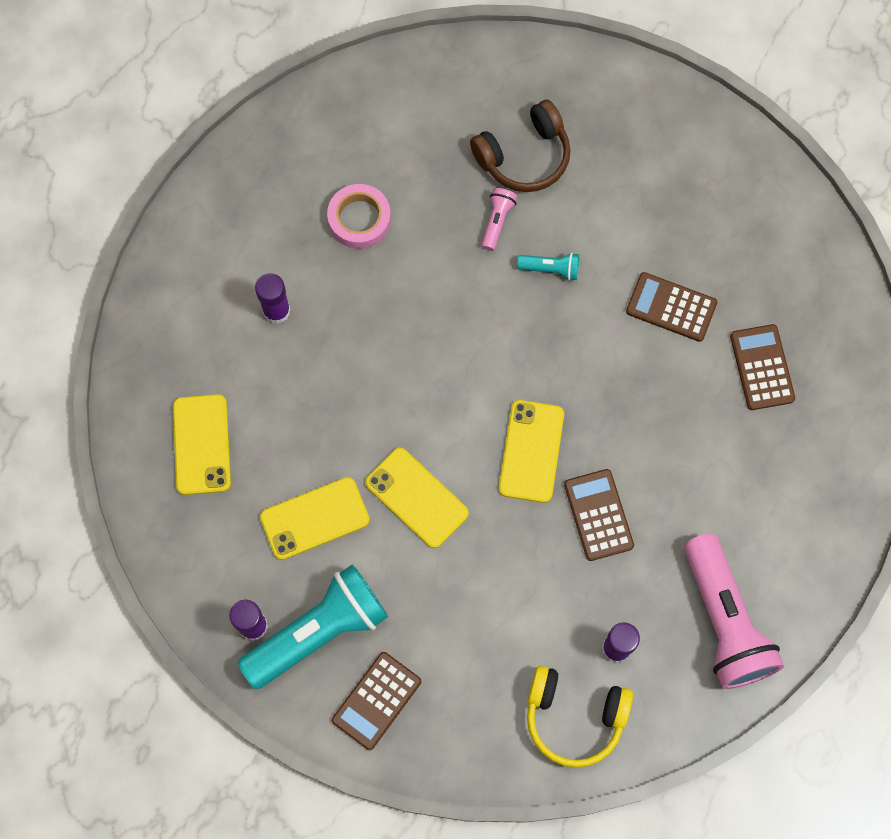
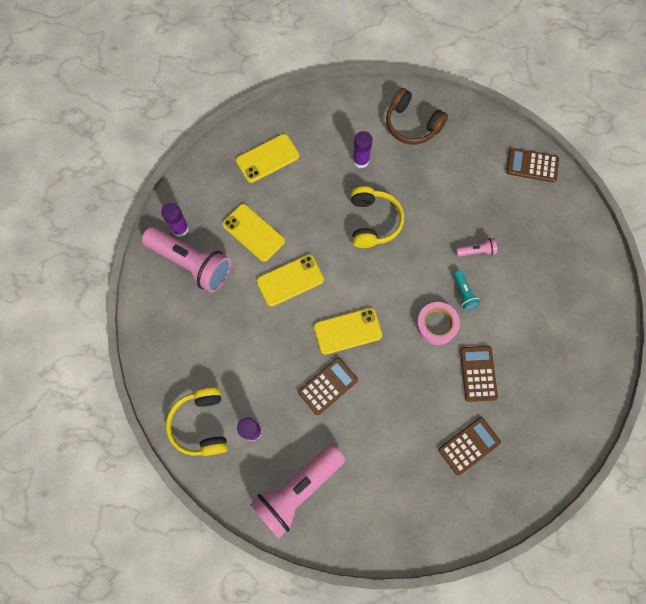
camera: 65 degrees right, 0 degrees up
(318, 632) = (191, 263): turquoise flashlight -> pink flashlight
(359, 219) = (436, 178): pink tape -> pink tape (436, 324)
(376, 701) = (166, 310): brown calculator -> brown calculator (532, 165)
(383, 339) = (373, 222): none -> yellow headphones
(416, 498) = (290, 280): yellow phone -> yellow phone turned 45 degrees clockwise
(524, 156) = (524, 248): brown headphones -> brown headphones (412, 124)

